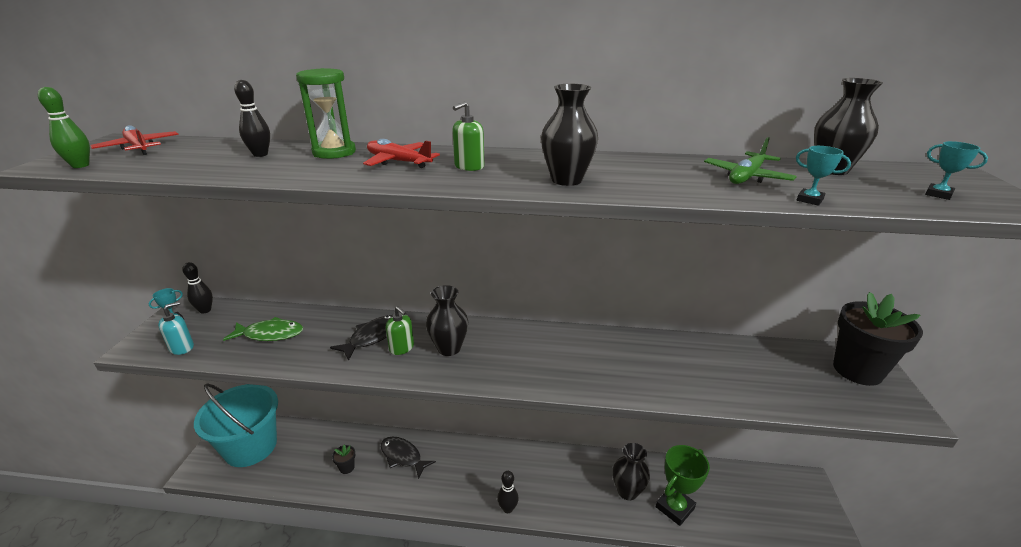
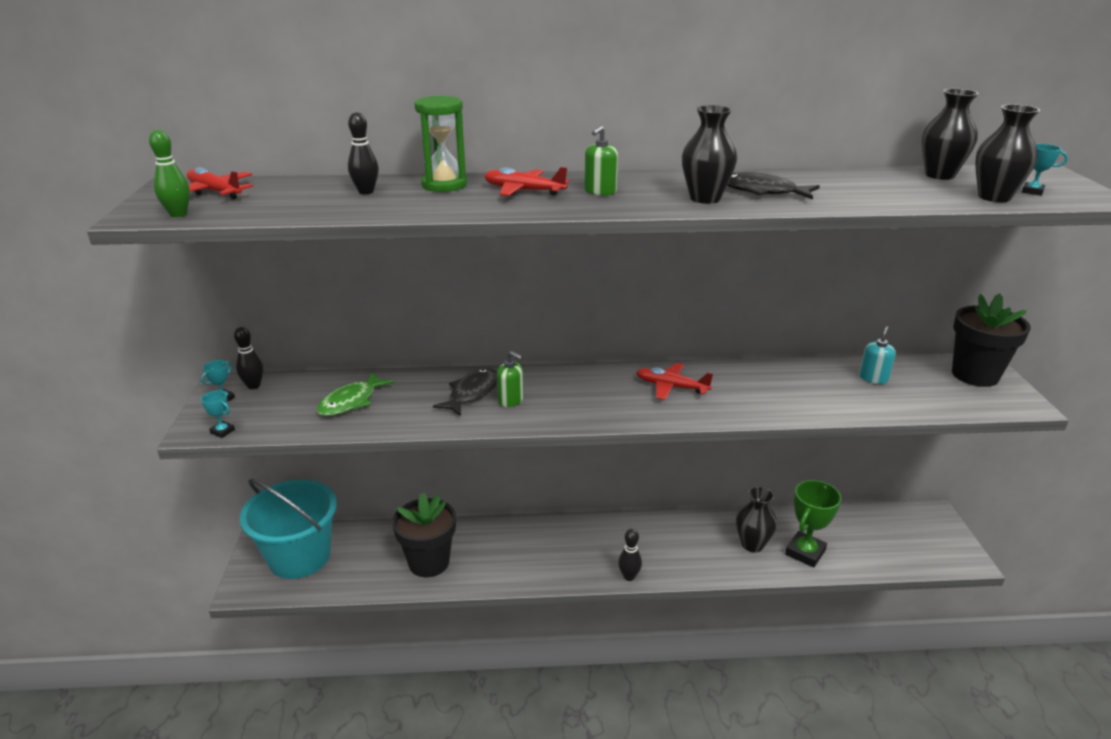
camera: 10 degrees left, 0 degrees up
(182, 347) = (255, 424): turquoise soap dispenser -> turquoise soap dispenser (873, 378)
(270, 334) = (351, 402): green fish -> green fish turned 135 degrees clockwise
(347, 467) = (429, 562): black flower pot -> black flower pot, size x2.35
(403, 456) = (491, 543): black fish -> black fish (762, 191)
(449, 348) = (563, 395): black vase -> black vase (994, 197)
(550, 350) = (671, 387): none -> red plane
(746, 177) = (867, 186): green plane -> none
(809, 200) = (928, 203): turquoise trophy -> turquoise trophy (222, 431)

